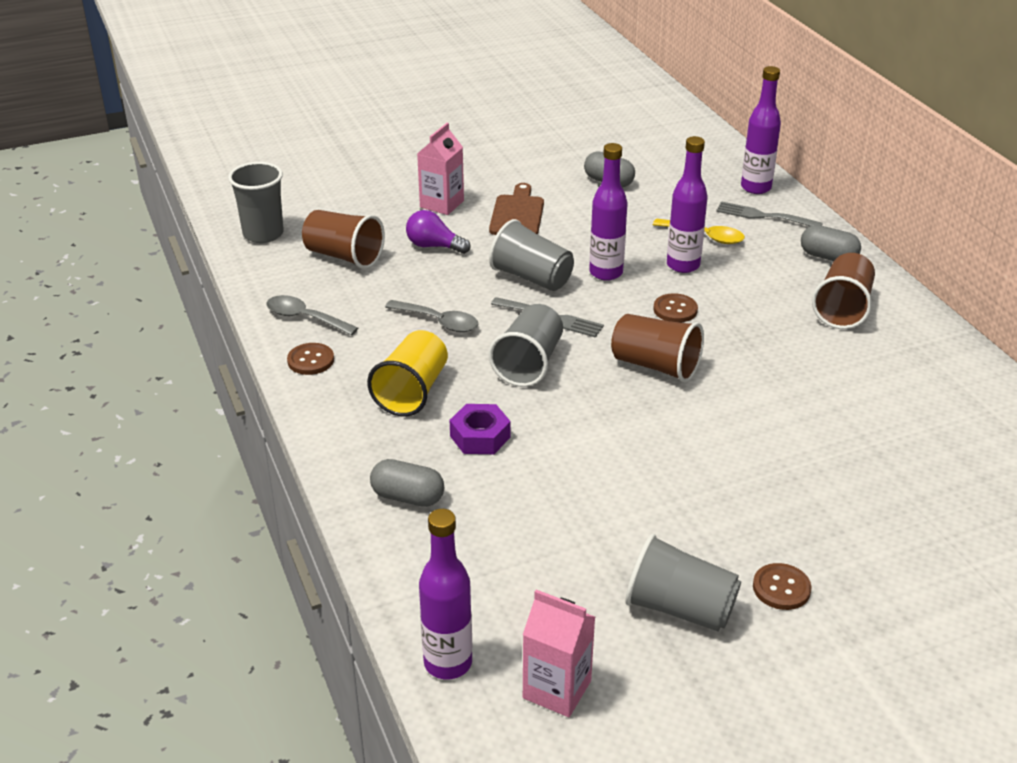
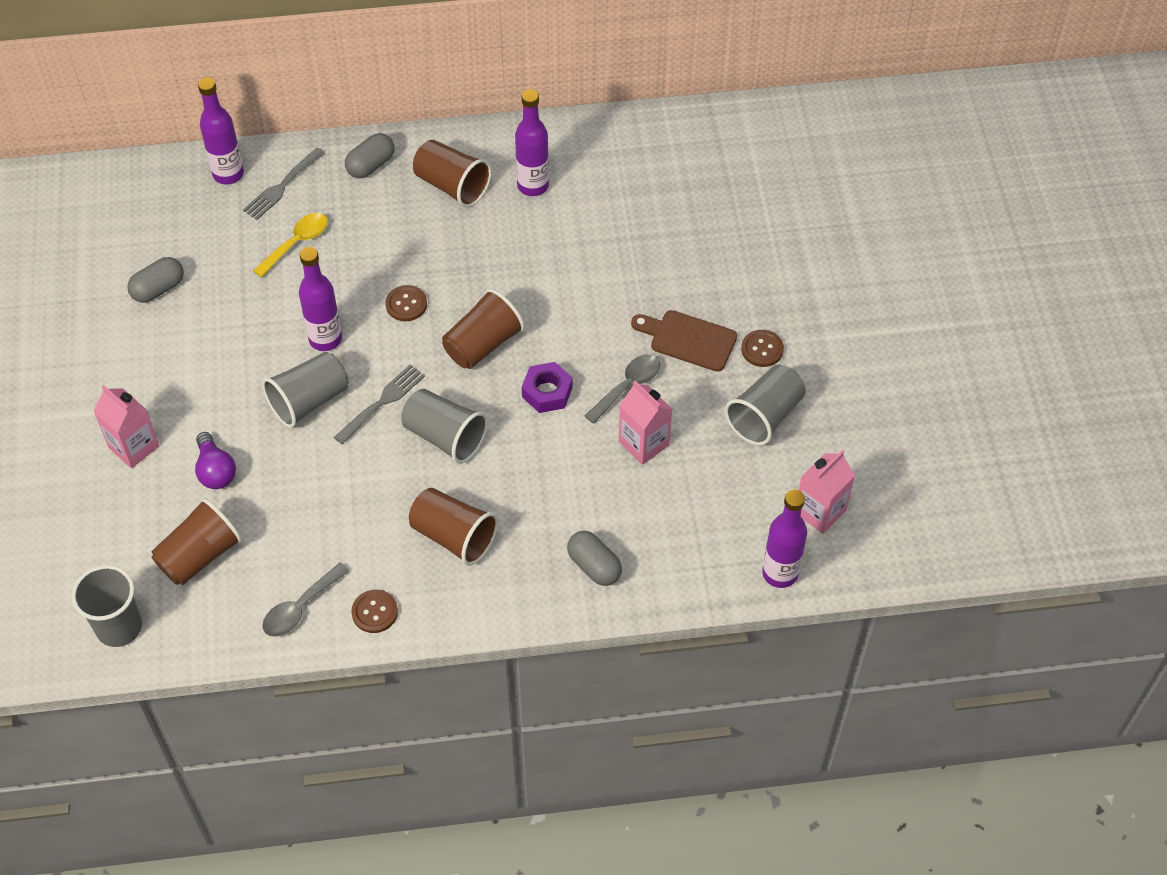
camera: 75 degrees left, 20 degrees up
(408, 497) = (594, 566): grey capsule -> grey capsule turned 75 degrees counterclockwise
(412, 392) = (453, 536): yellow cup -> brown cup
(434, 246) = (215, 471): purple light bulb -> purple light bulb turned 60 degrees counterclockwise
(439, 322) = (352, 493): grey spoon -> grey spoon (628, 386)
(480, 436) = (534, 497): purple nut -> purple nut (547, 392)
(517, 214) = (186, 384): brown cutting board -> brown cutting board (688, 339)
(587, 507) = (643, 443): none -> pink carton
(683, 265) = (338, 276): purple bottle -> purple bottle (533, 185)

